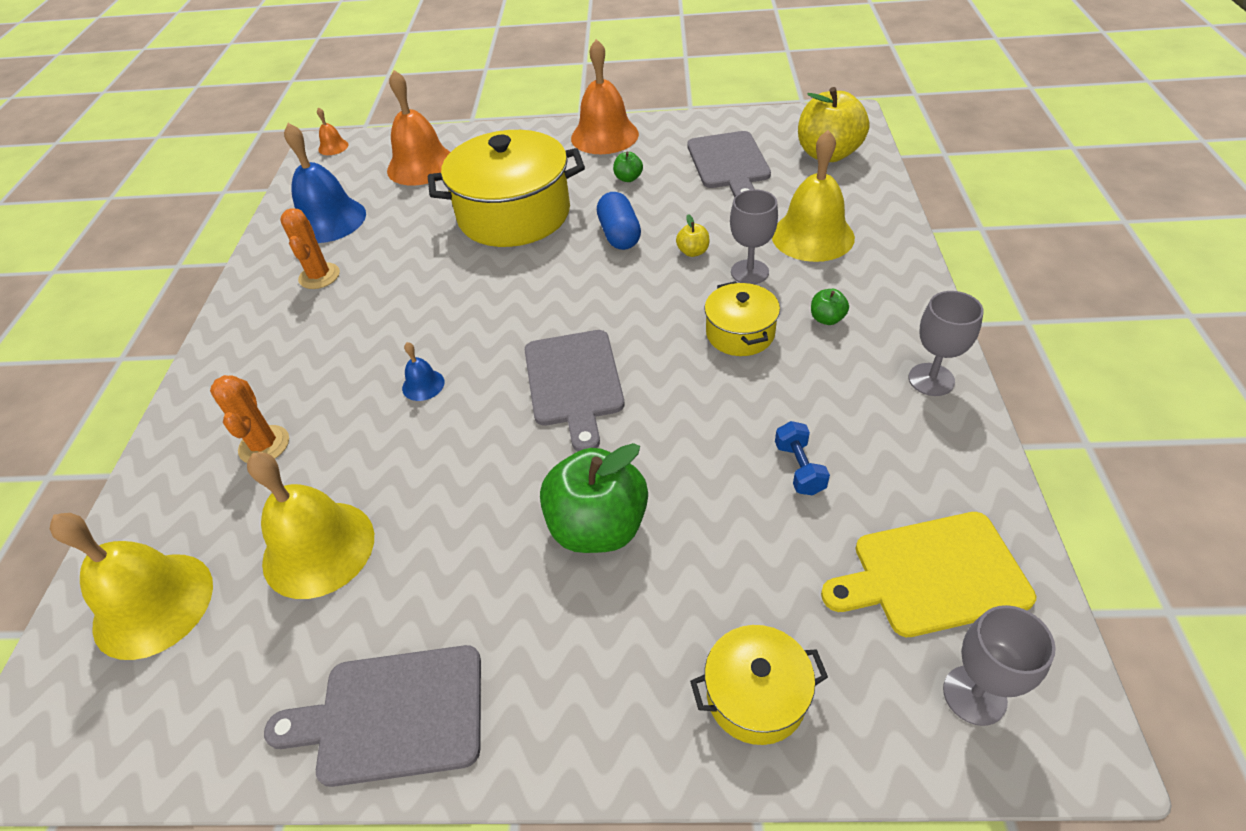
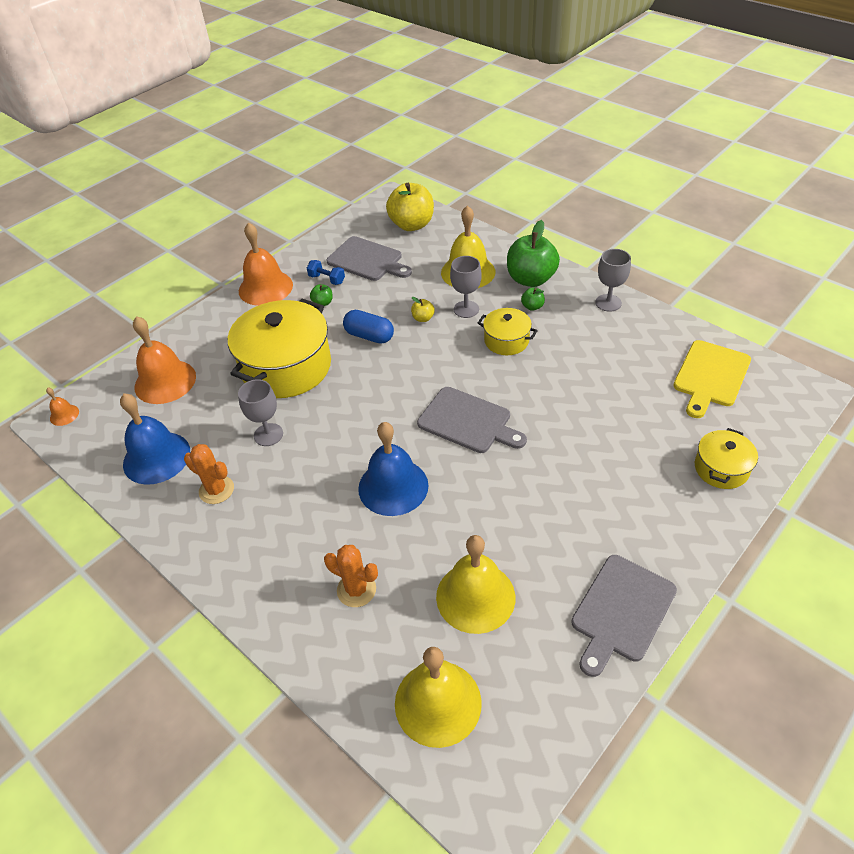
camera: 50 degrees left, 0 degrees up
(423, 385) = (393, 486): blue bell -> blue bell, size x2.21
(598, 527) = (579, 468): green apple -> green apple (531, 279)
(799, 468) = (615, 377): blue dumbbell -> blue dumbbell (327, 279)
(974, 695) = (773, 404): grey goblet -> grey goblet (268, 435)

